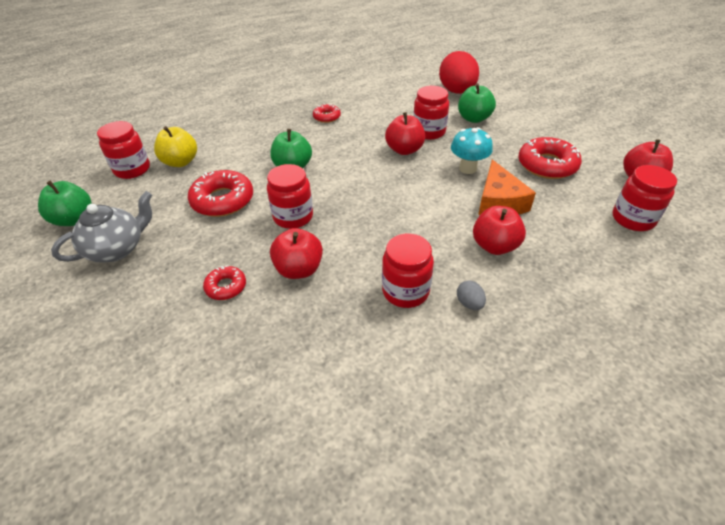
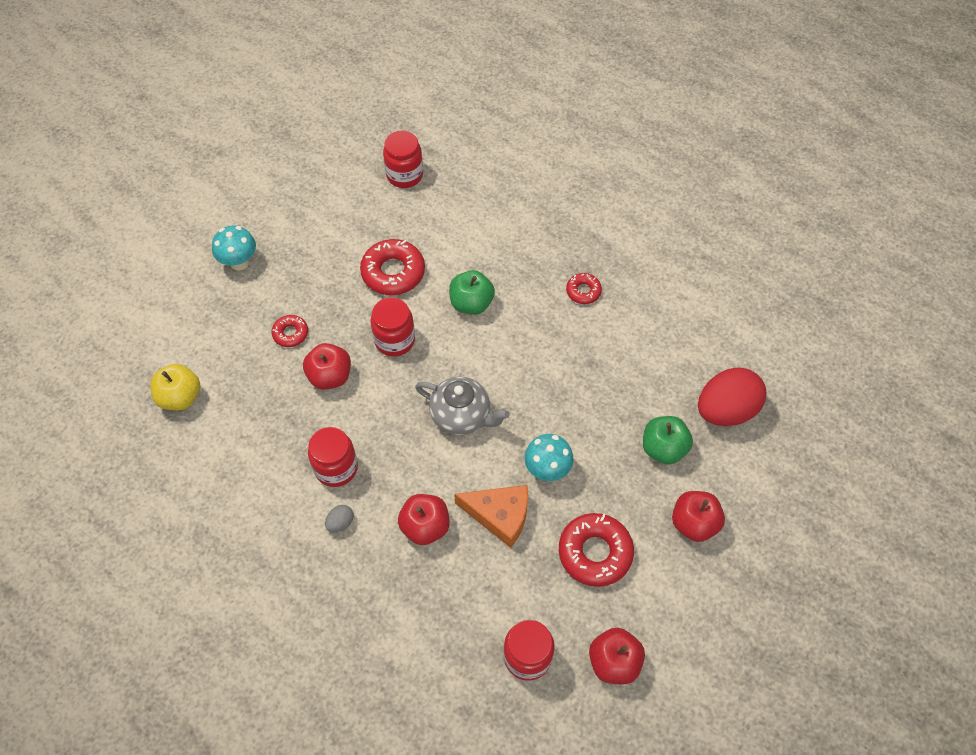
camera: 65 degrees right, 15 degrees up
(74, 219) = (321, 180): green apple -> none
(98, 307) = (239, 262): none -> turquoise mushroom
(117, 249) = (301, 233): grey teapot -> grey teapot (462, 415)
(180, 162) = (434, 205): yellow apple -> yellow apple (180, 397)
(404, 150) = (553, 395): red apple -> red apple (694, 523)
(429, 132) = (605, 408): red jar -> none
(499, 201) = (499, 515): orange cheese -> orange cheese turned 135 degrees counterclockwise

